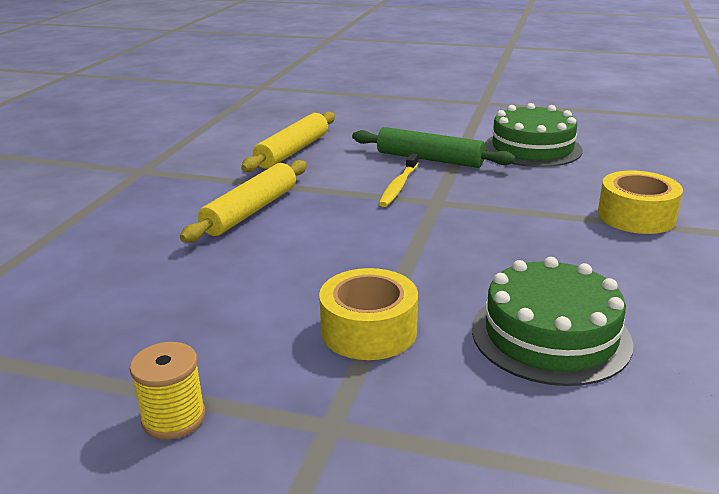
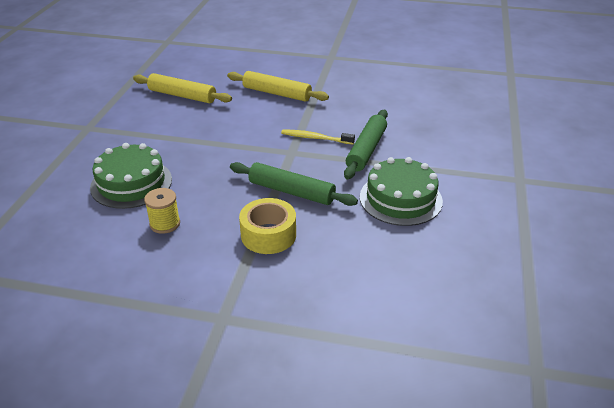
camera: 85 degrees right, 10 degrees up
(173, 418) = (104, 97): yellow spool -> yellow spool (165, 224)
(293, 151) = (371, 98): yellow rolling pin -> yellow rolling pin (182, 96)
(369, 330) = (149, 133): yellow tape -> none
(536, 202) = (291, 192): none -> green rolling pin

